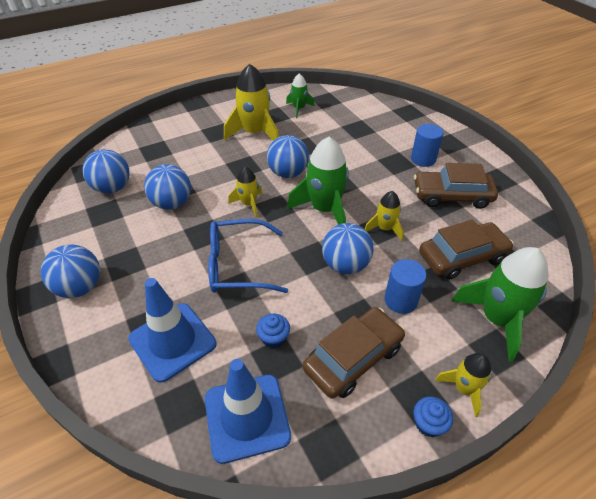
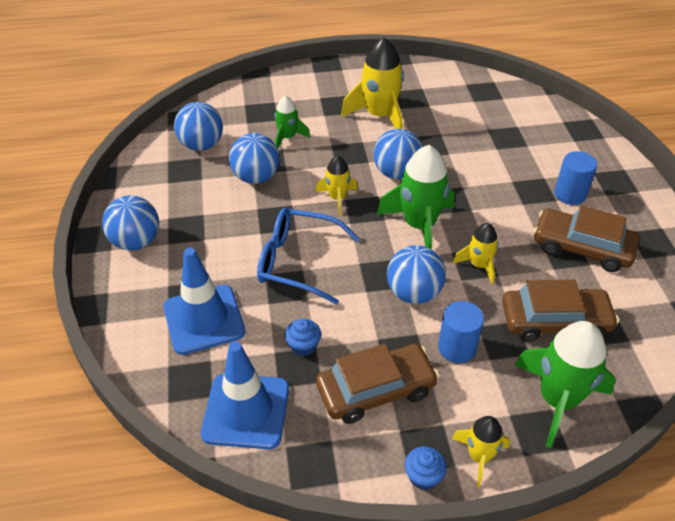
camera: 20 degrees right, 0 degrees up
(299, 109) = (446, 96): green rocket -> green rocket (288, 137)

